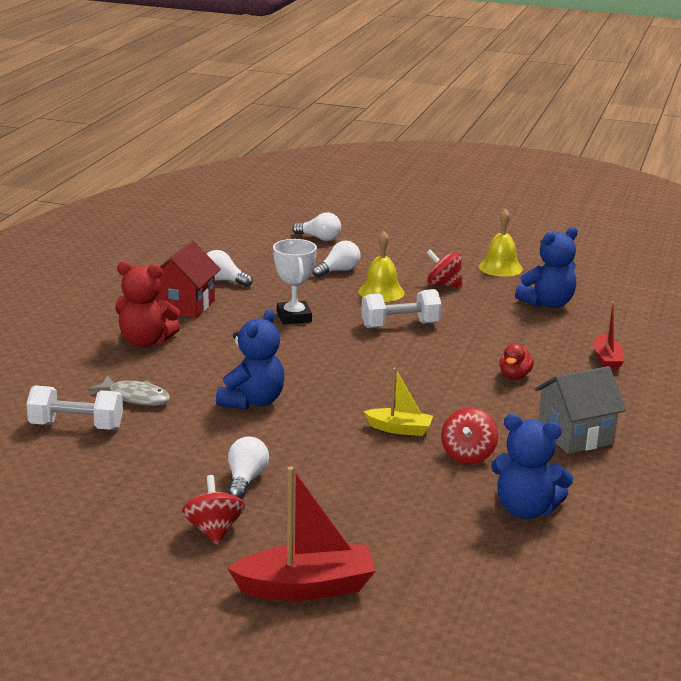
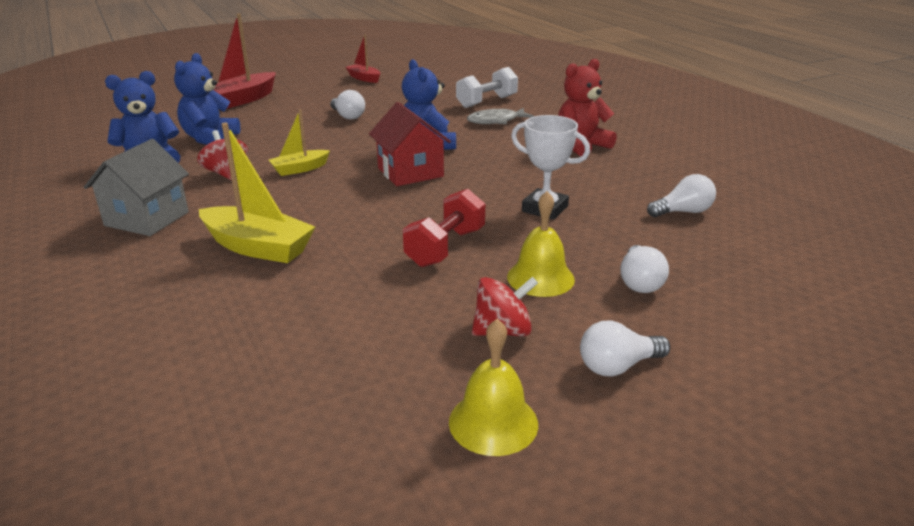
camera: 135 degrees right, 5 degrees up
(184, 306) = (638, 177): red house -> red house (410, 172)
(214, 530) = (324, 99): red spinning top -> none
(319, 238) = (784, 324): white light bulb -> white light bulb (618, 366)
(400, 325) = (445, 247): white dumbbell -> red dumbbell
(514, 376) = (258, 247): red duck -> yellow boat
(548, 303) = (330, 377): blue teddy bear -> blue teddy bear (210, 139)
(607, 360) = (167, 316): red boat -> red boat (364, 78)

